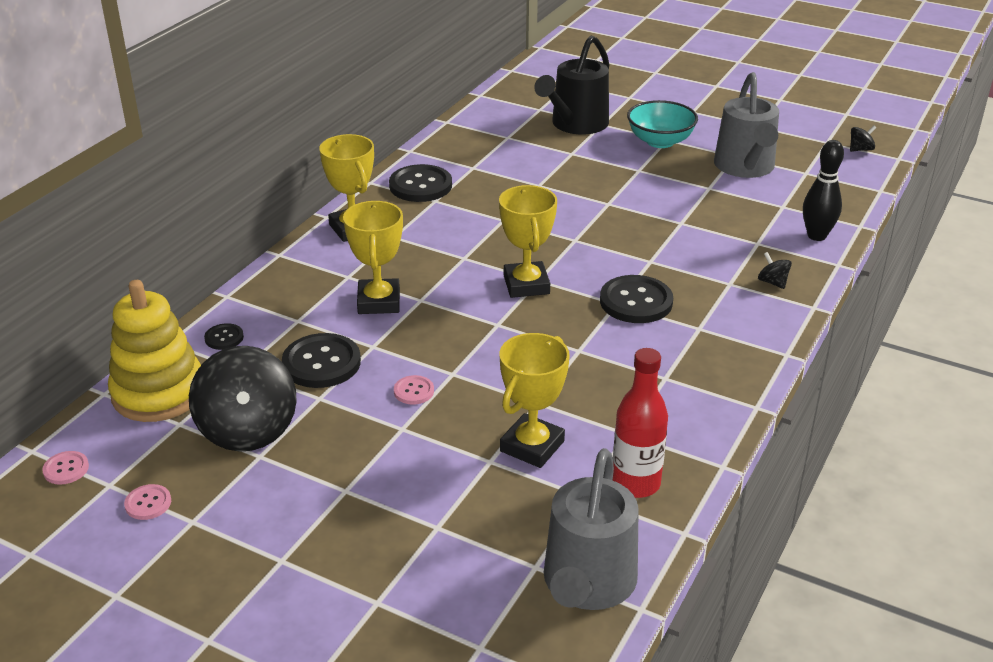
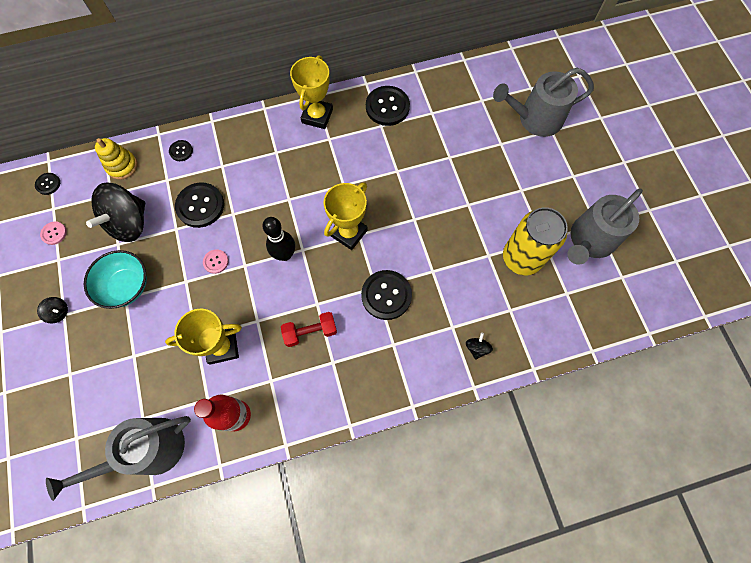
camera: 45 degrees right, 35 degrees up
(66, 469) = (48, 184): pink button -> black button
(158, 393) = (122, 166): yellow stacking toy -> yellow stacking toy, size x0.59
(379, 302) = (269, 184): yellow trophy -> none
(576, 124) = (535, 119): black watering can -> grey watering can
(606, 372) = (310, 332): none -> red dumbbell
(660, 141) = (567, 174): turquoise bowl -> turquoise bowl (126, 286)
(711, 208) = (521, 258): none -> yellow can
(816, 236) = (553, 335): black bowling pin -> black bowling pin (285, 254)
(860, 149) = (689, 286): black spinning top -> black spinning top (59, 312)

